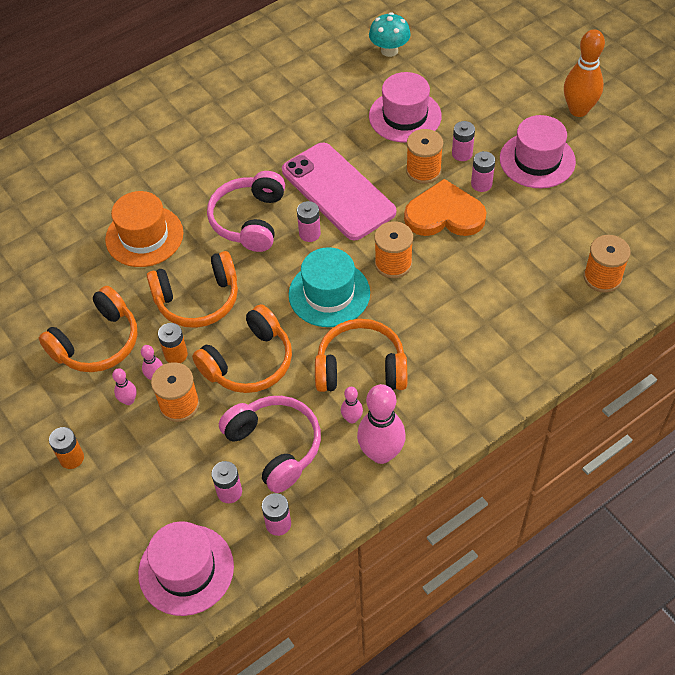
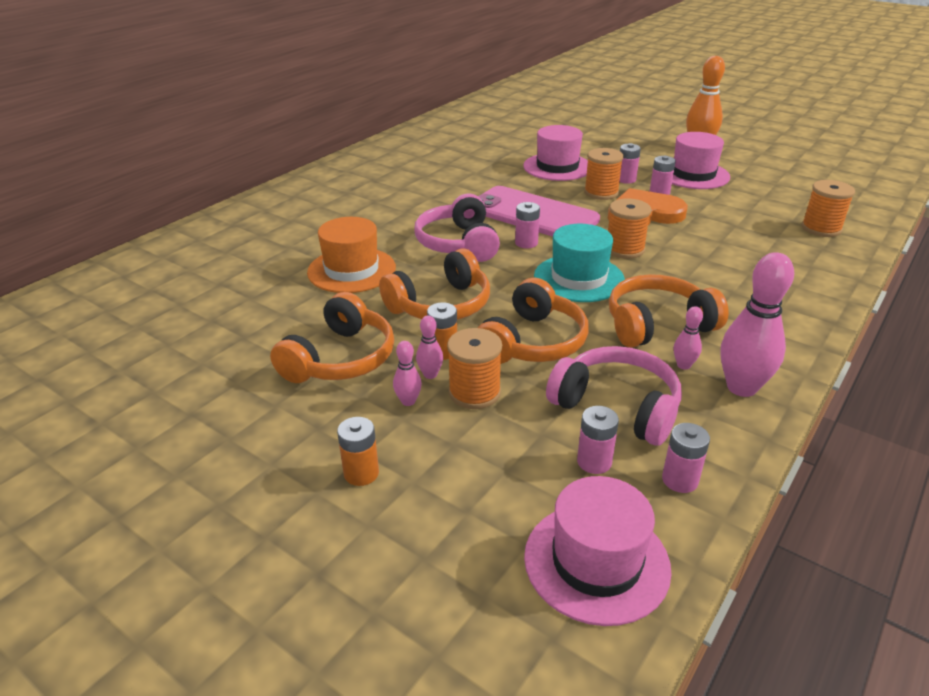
camera: 20 degrees left, 20 degrees down
(389, 50) = (514, 137): turquoise mushroom -> none

